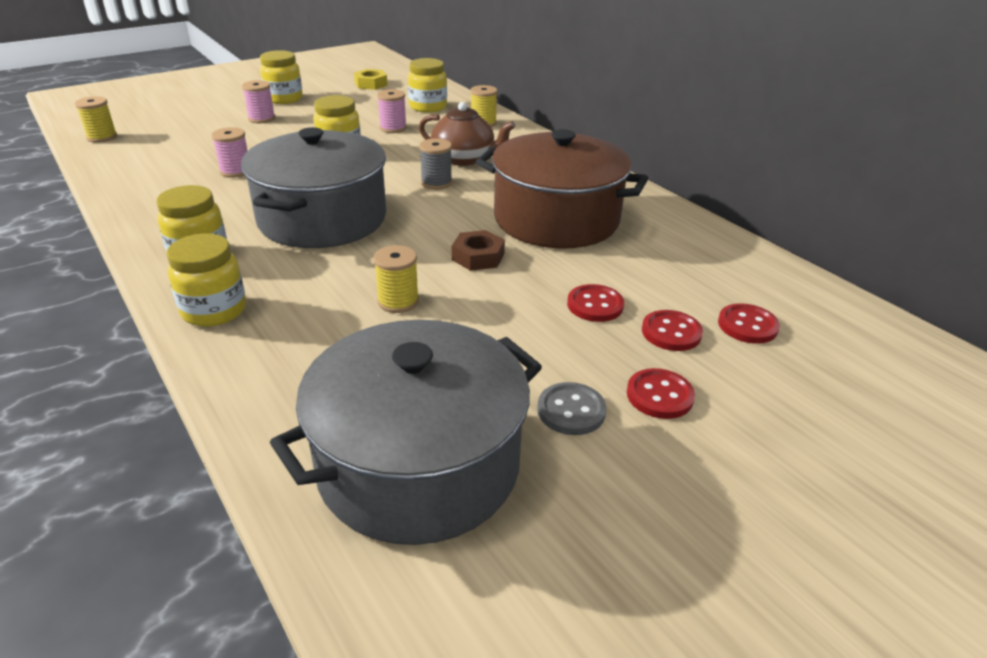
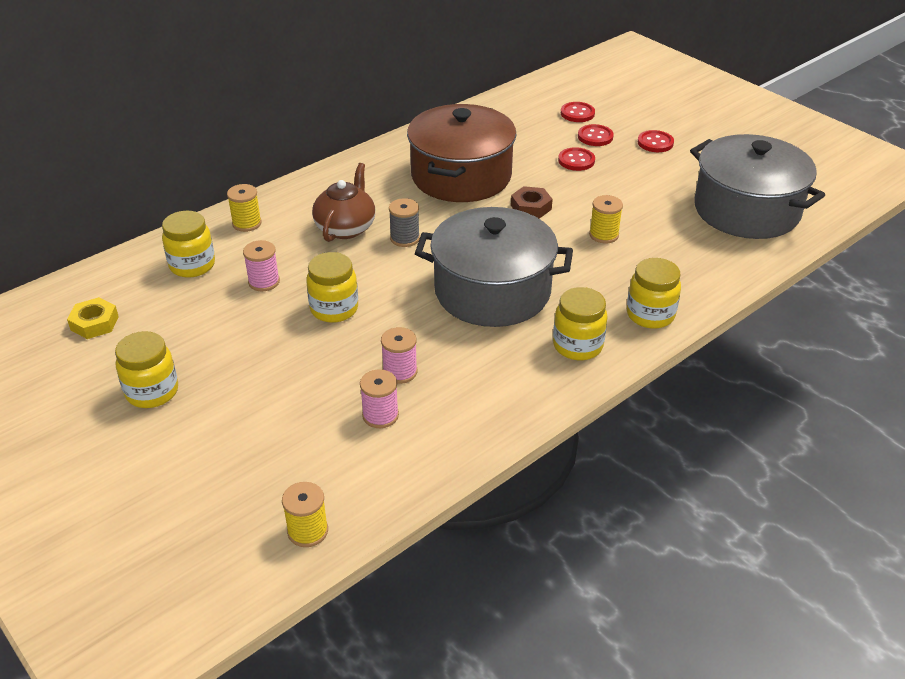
camera: 95 degrees left, 5 degrees up
(261, 119) = (232, 393): pink spool -> pink spool (380, 415)
(571, 411) = (681, 168): grey button -> none

